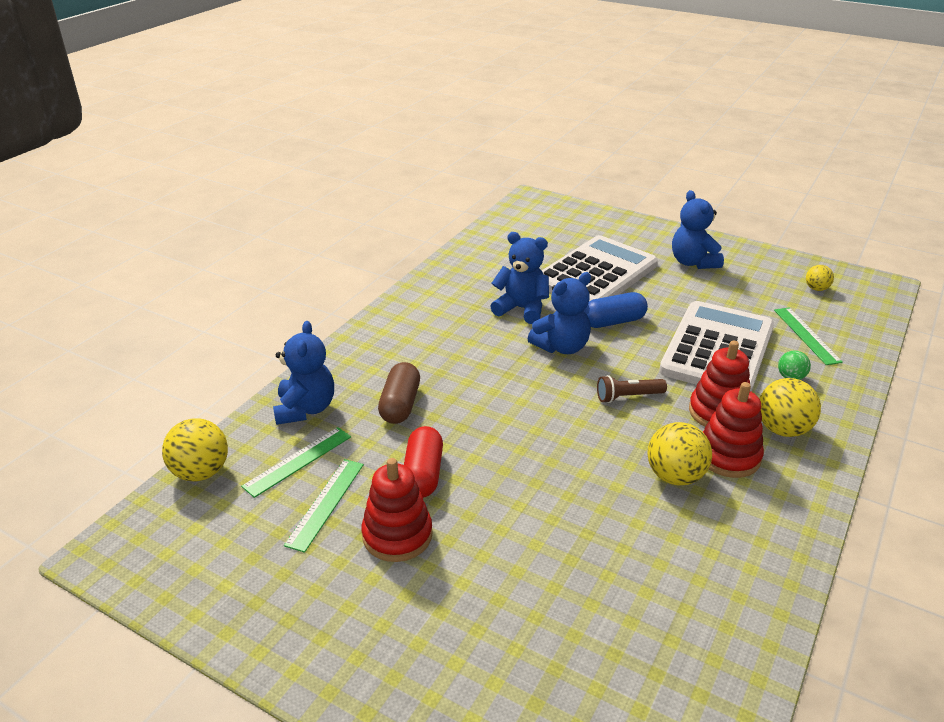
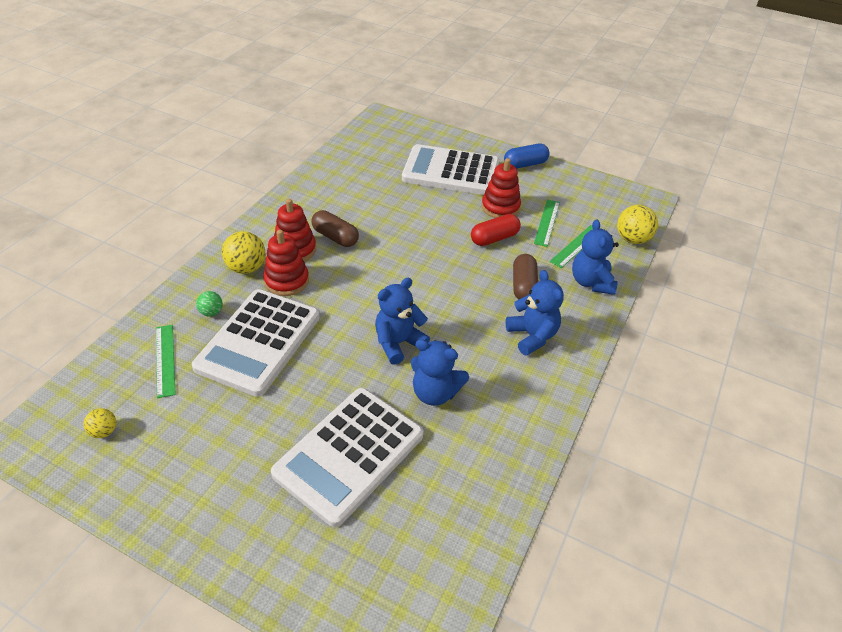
camera: 175 degrees right, 10 degrees up
(423, 474) = (494, 238): red capsule -> red capsule turned 60 degrees clockwise
(480, 629) = (450, 171): none -> white calculator
(613, 322) = (345, 376): blue capsule -> blue capsule (525, 164)
(628, 397) = (351, 293): brown flashlight -> none
(675, 476) = (335, 237): yellow ball -> brown capsule
(693, 262) = (224, 481): blue teddy bear -> blue teddy bear (532, 336)

